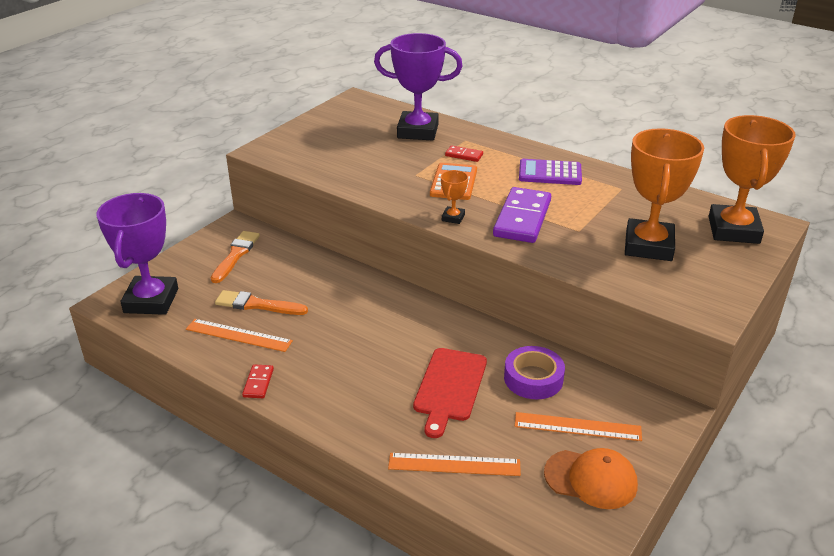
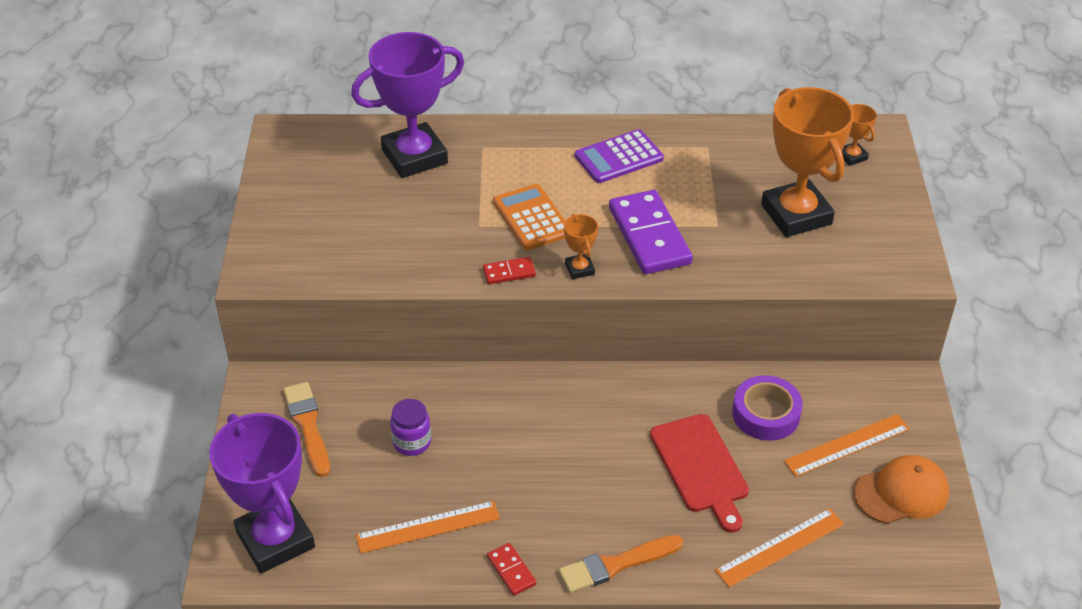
camera: 35 degrees left, 10 degrees up
(257, 305) = (406, 478): orange brush -> orange brush (616, 565)
(282, 288) = (412, 442): none -> purple jar
(464, 155) = (504, 171): red domino -> red domino (509, 272)
(733, 230) = (852, 156): orange trophy -> orange trophy, size x0.43

